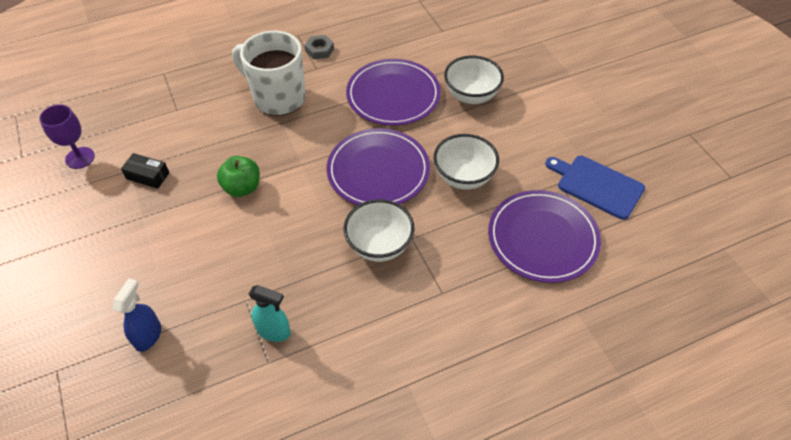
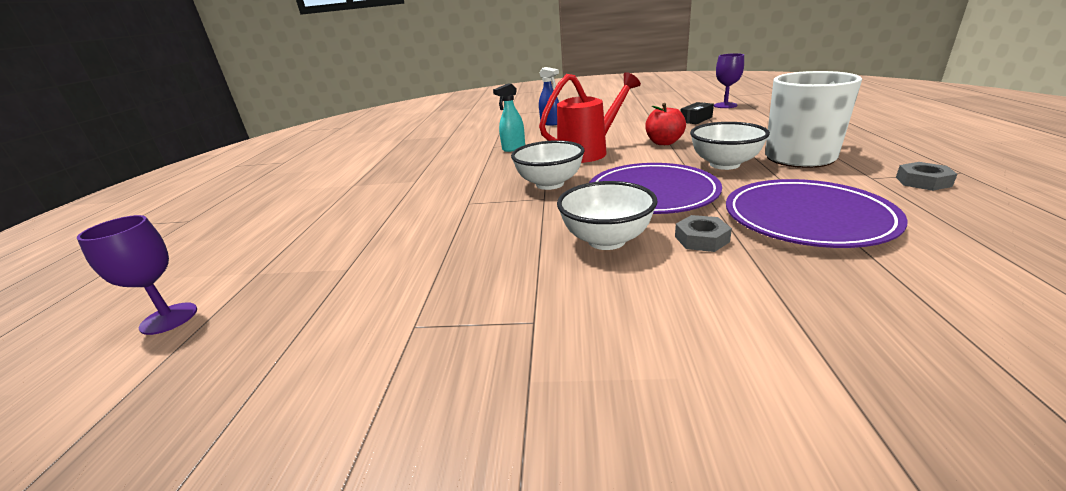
camera: 120 degrees right, 25 degrees down
(242, 187) = (664, 143): green apple -> red apple
(281, 244) = (588, 152): none -> red watering can
(441, 135) = (701, 239): none -> grey nut
(471, 96) = (806, 286): white bowl -> white bowl (724, 164)
(542, 238) = (457, 274): purple plate -> none
(597, 185) = (489, 369): blue cutting board -> none
(688, 381) = (169, 318): none -> purple goblet

